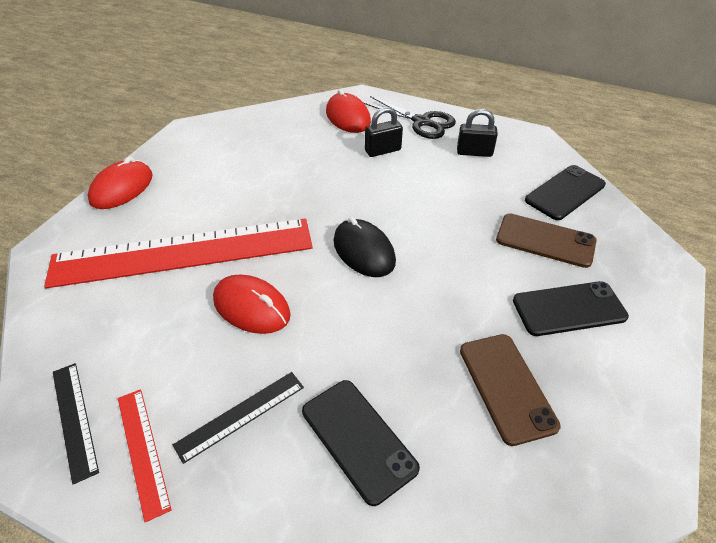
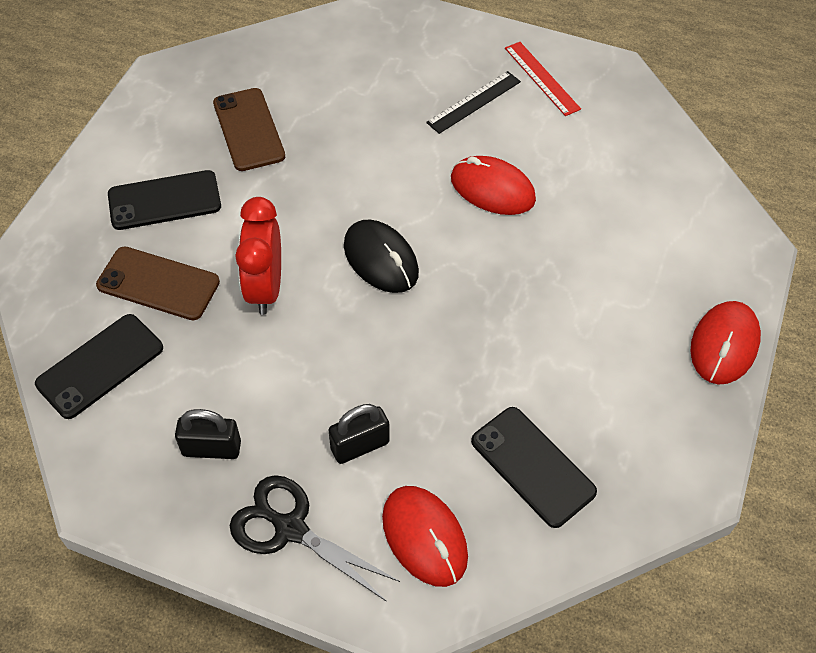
camera: 175 degrees right, 10 degrees up
(75, 419) = (607, 95): black ruler -> none
(183, 252) = (591, 249): red ruler -> none
(358, 439) = (376, 90): black phone -> black phone (532, 466)
(457, 234) = (265, 288): none -> red clock

